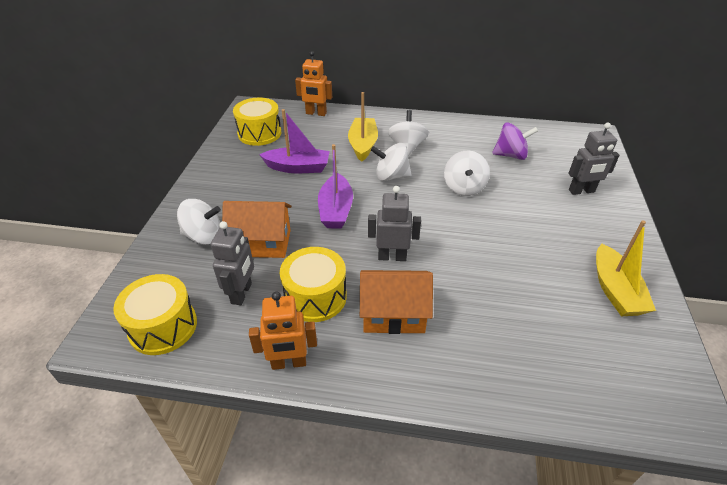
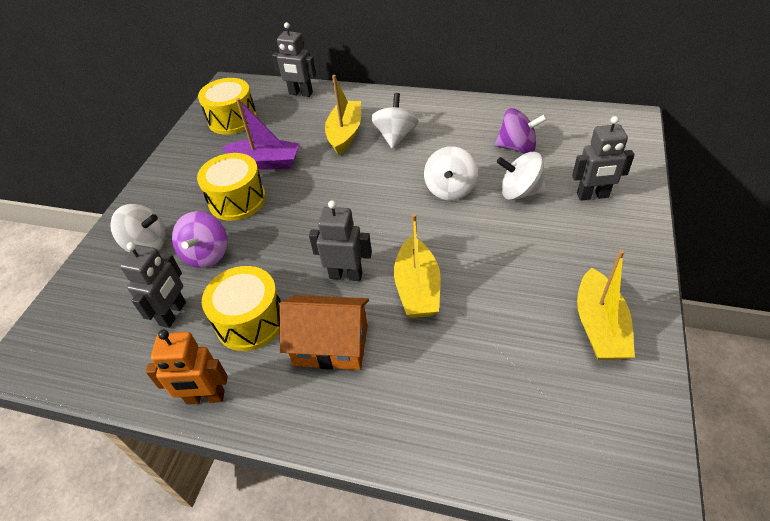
camera: 10 degrees right, 5 degrees up
(163, 327) = (85, 349): yellow drum -> yellow drum (237, 200)
(262, 243) = (207, 254): orange house -> purple spinning top
(316, 113) = (300, 93): orange robot -> grey robot
(335, 210) = (296, 216): purple boat -> none
(391, 176) = (368, 174): white spinning top -> white spinning top (519, 192)
(457, 265) = (417, 288): none -> yellow boat

